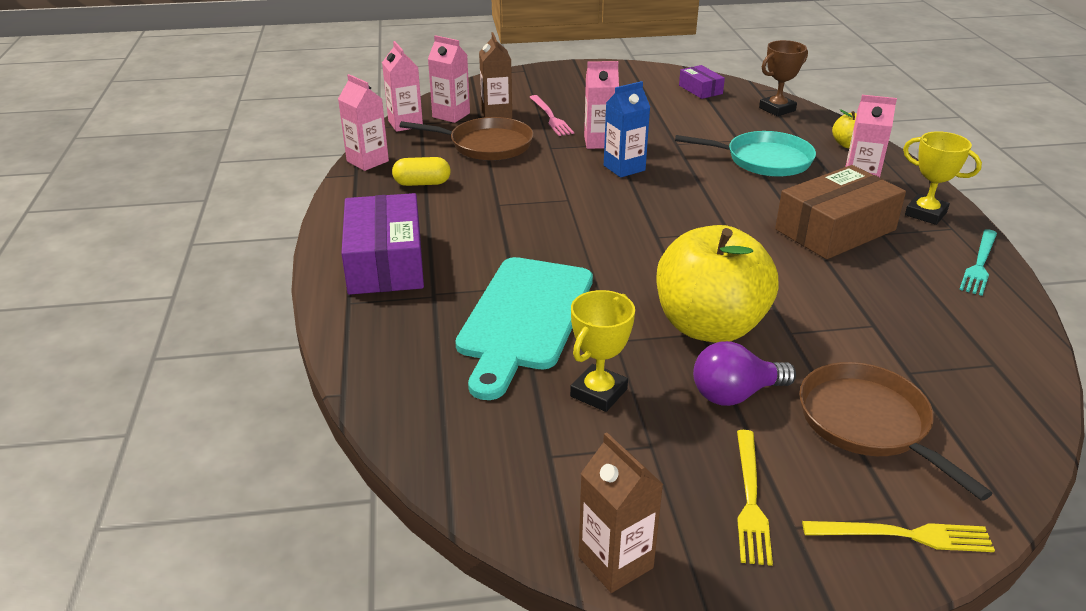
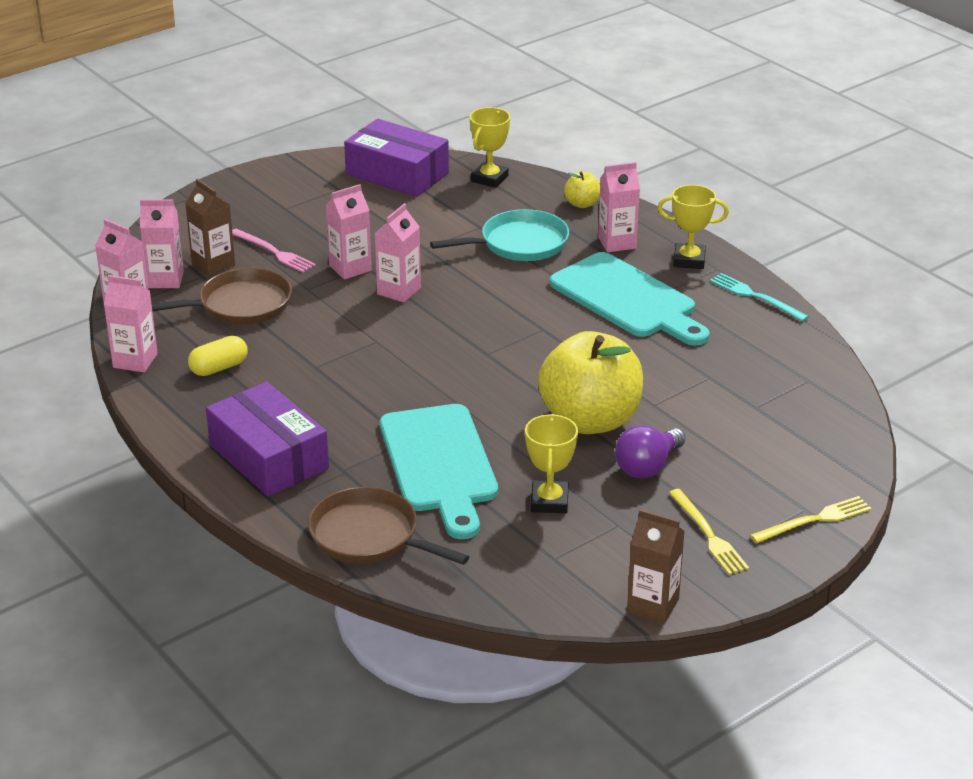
camera: 30 degrees left, 0 degrees up
(624, 168) = (399, 291): blue carton -> pink carton
(700, 89) = (397, 174): purple box -> purple box, size x1.96
(777, 109) = (489, 179): brown trophy -> yellow trophy
(835, 230) = (627, 299): brown box -> turquoise cutting board
(868, 423) = (750, 454): brown pan -> brown pan (369, 536)
(980, 264) = (755, 297): turquoise fork -> turquoise fork turned 135 degrees clockwise

